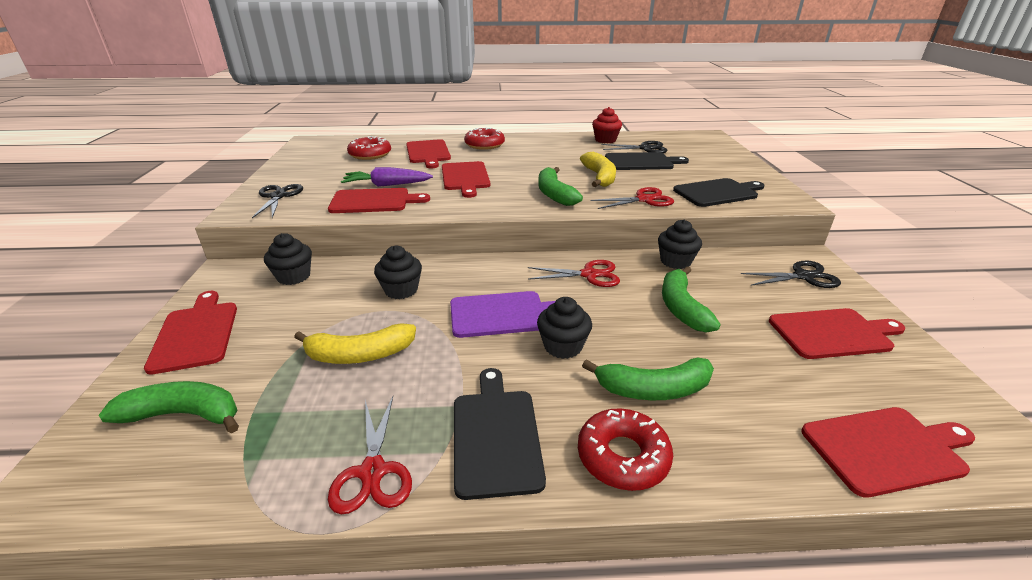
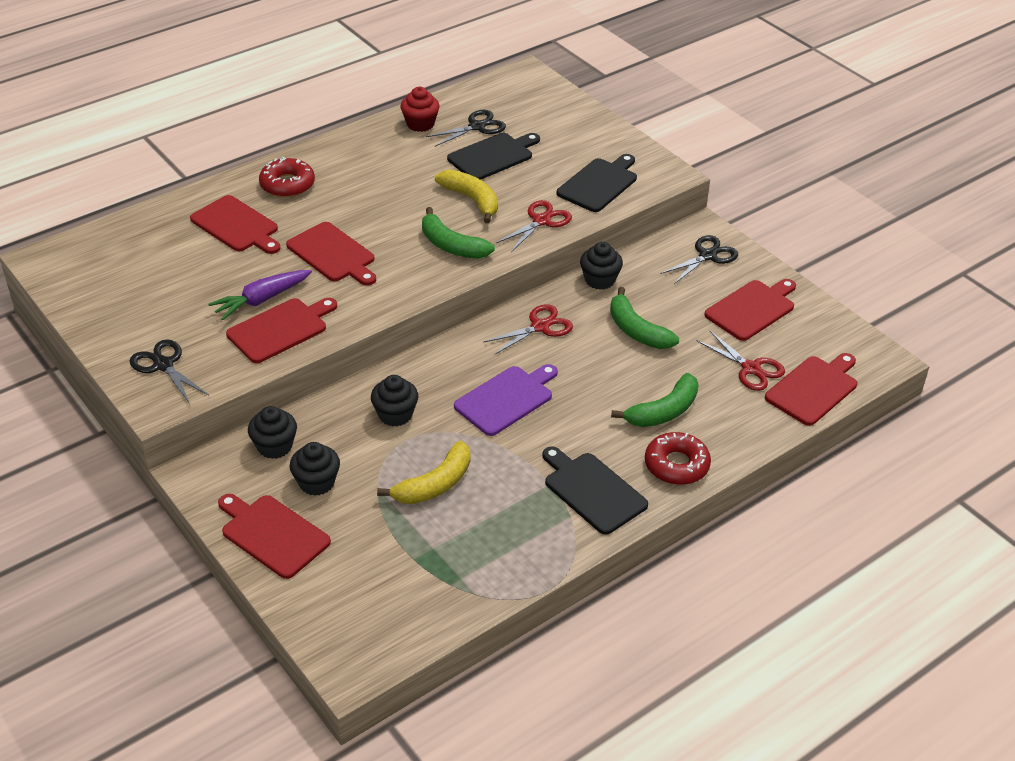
camera: 35 degrees left, 10 degrees up
(184, 414) = (366, 585): green banana -> none
(370, 154) = (167, 255): red donut -> none
(373, 472) = (541, 548): red scissors -> red scissors (751, 369)
(563, 346) = (578, 406): black cupcake -> black cupcake (316, 482)

